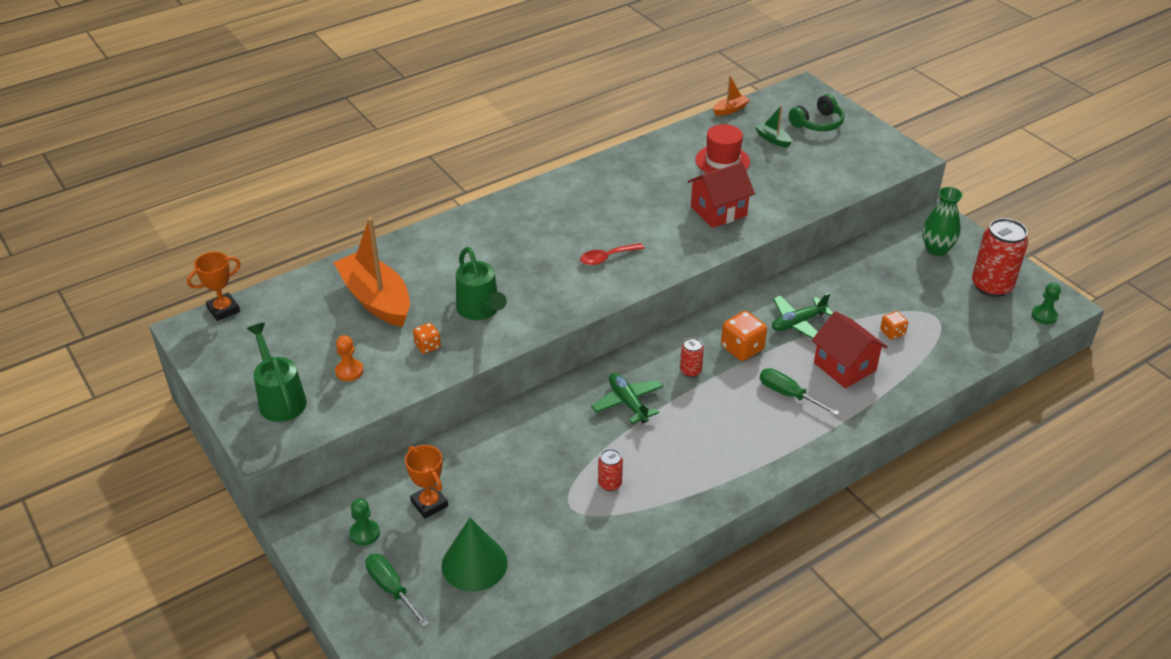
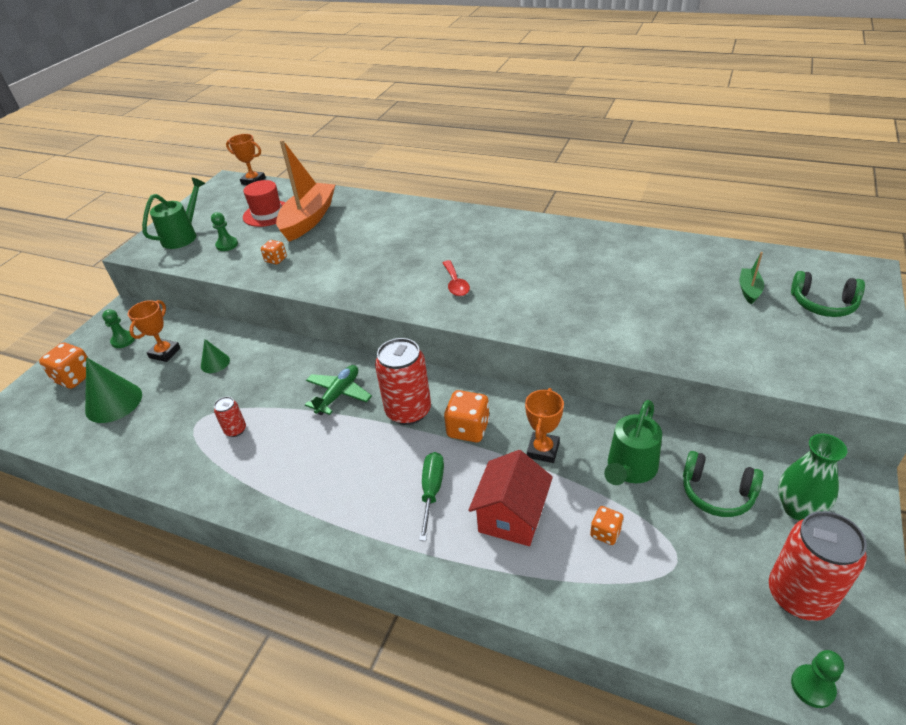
camera: 60 degrees right, 0 degrees up
(349, 371) = (227, 245): orange pawn -> green pawn
(392, 589) = (75, 377): green screwdriver -> orange dice
(480, 310) = (334, 261): green watering can -> green watering can (629, 469)
(491, 470) = (215, 363): none -> green cone
(606, 258) = (455, 284): red spoon -> red spoon turned 135 degrees counterclockwise
(690, 371) = (408, 411): red can -> red can, size x2.07
(718, 211) = (592, 309): red house -> none
(722, 161) = (669, 278): red hat -> red hat (267, 214)
(730, 110) = (754, 248): orange boat -> none
(798, 323) = (543, 450): green plane -> orange trophy
(900, 271) = (717, 493): none -> green headphones

